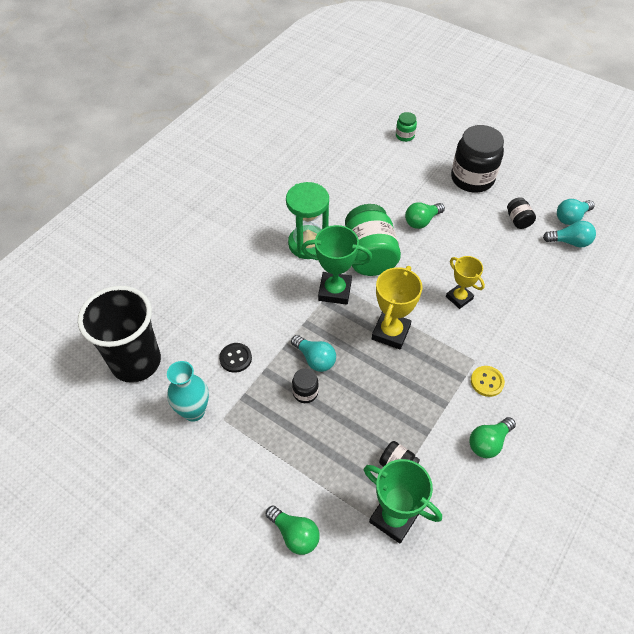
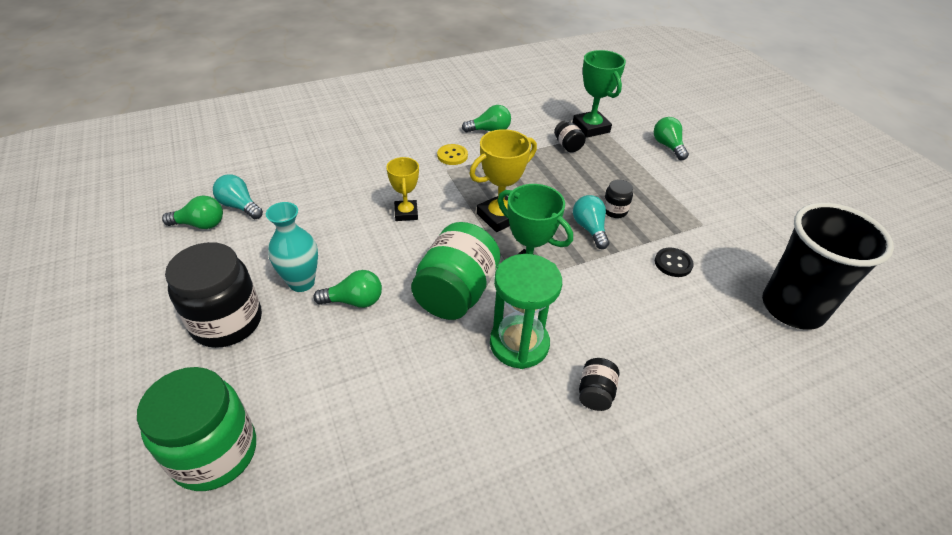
camera: 150 degrees left, 10 degrees down
(194, 411) = (731, 240): turquoise vase -> turquoise vase (301, 282)
(405, 136) = (215, 453): green jar -> green jar, size x2.16
(518, 220) = (253, 248): black jar -> black jar (595, 393)
(571, 217) = (200, 224): turquoise light bulb -> green light bulb

